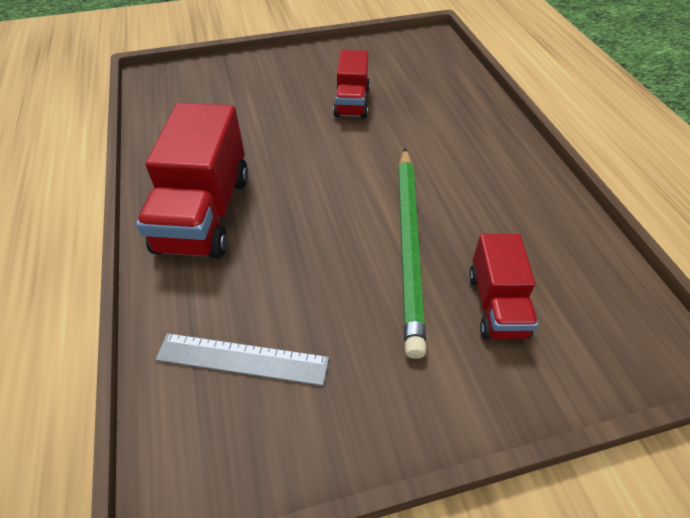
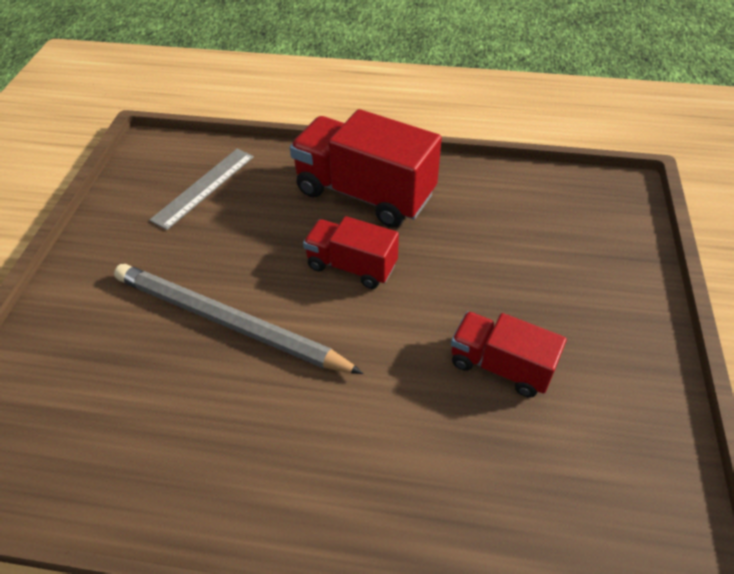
camera: 115 degrees right, 0 degrees up
(409, 245) = (228, 322): green pencil -> grey pencil
(497, 304) = (116, 358): red truck -> red truck (351, 266)

